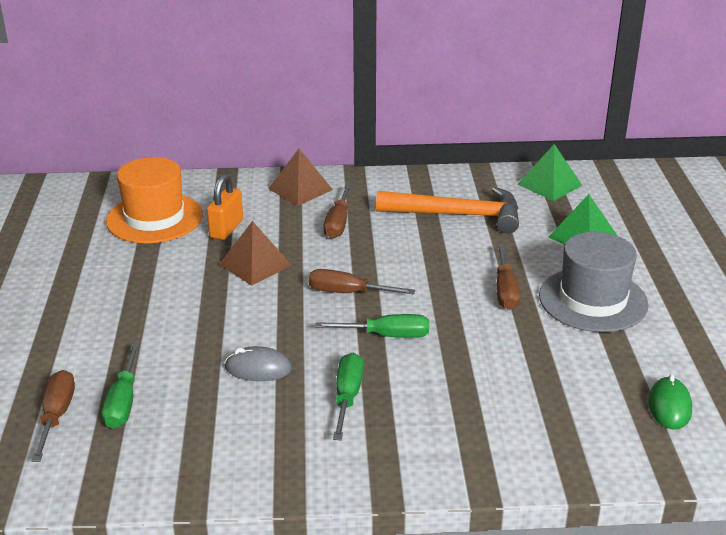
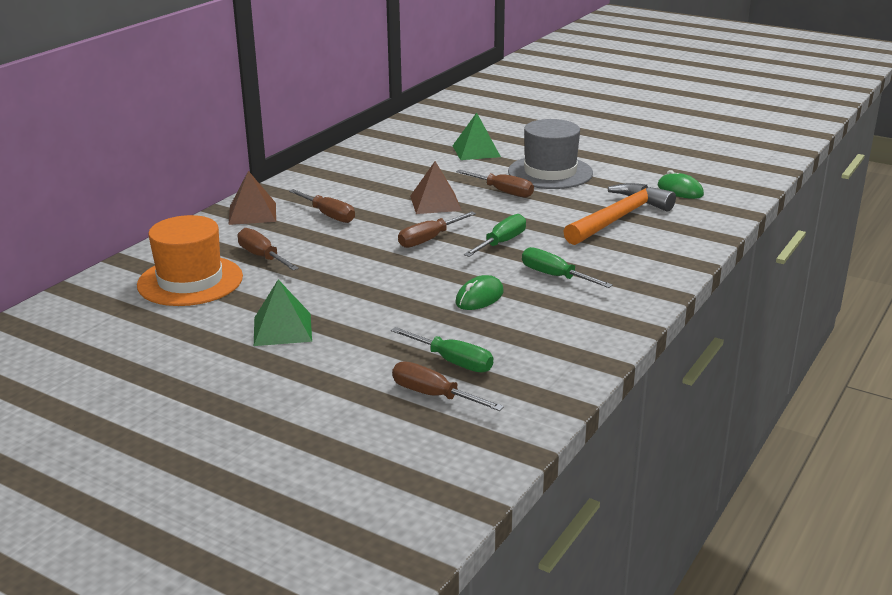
camera: 55 degrees left, 5 degrees down
(226, 229) = (262, 257): orange padlock -> brown screwdriver
(255, 264) = (336, 260): brown pyramid -> brown pyramid (435, 203)
(258, 368) = (479, 297): grey mouse -> green mouse
(457, 215) = (387, 175): orange hammer -> orange hammer (618, 218)
(549, 184) = (397, 138): green pyramid -> green pyramid (282, 329)

